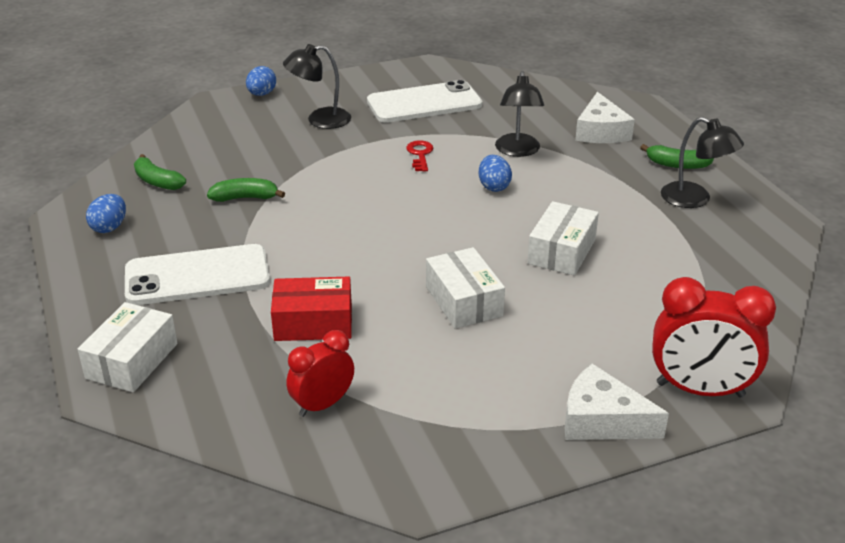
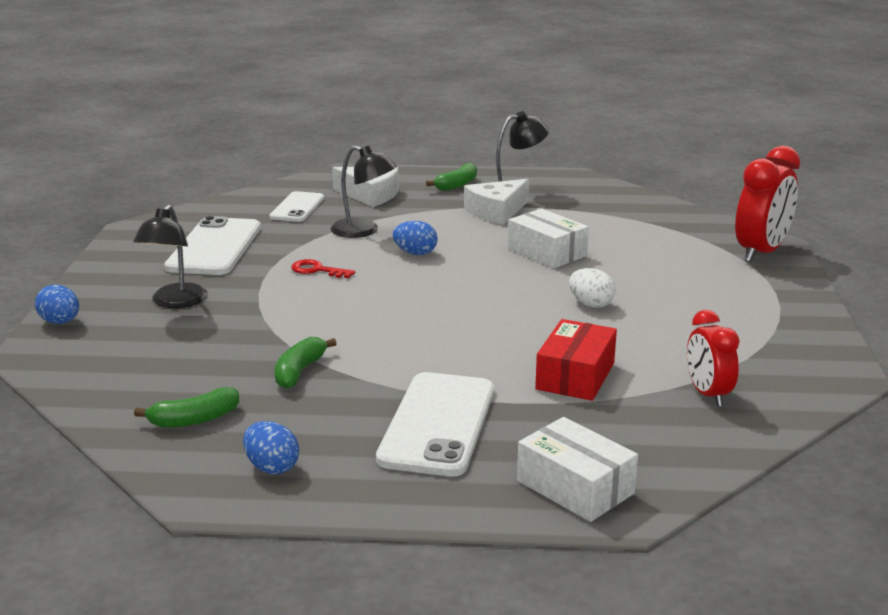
camera: 65 degrees left, 10 degrees down
(463, 301) = (591, 304): white box -> white egg
(536, 109) = (297, 207): none -> white phone
(602, 420) = (781, 291): white cheese -> white cheese (496, 211)

